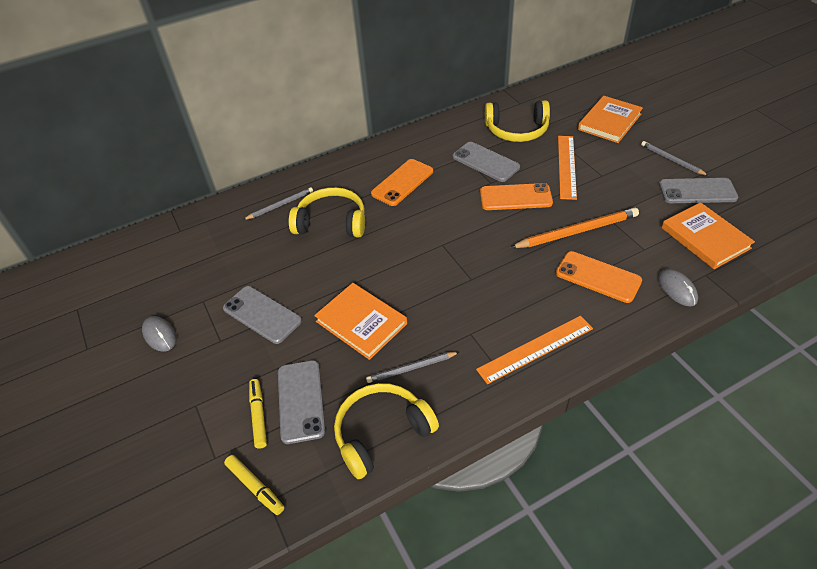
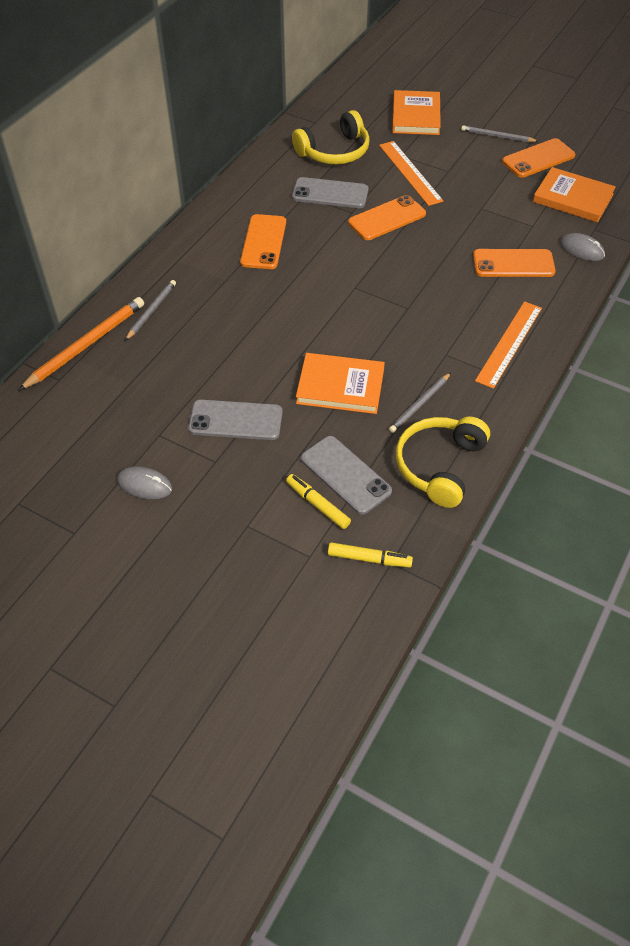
camera: 35 degrees left, 5 degrees up
(332, 222) = (225, 307): yellow headphones -> none
(577, 231) = (466, 230): orange pencil -> orange pencil (86, 345)
(697, 191) = (538, 159): grey phone -> orange phone

